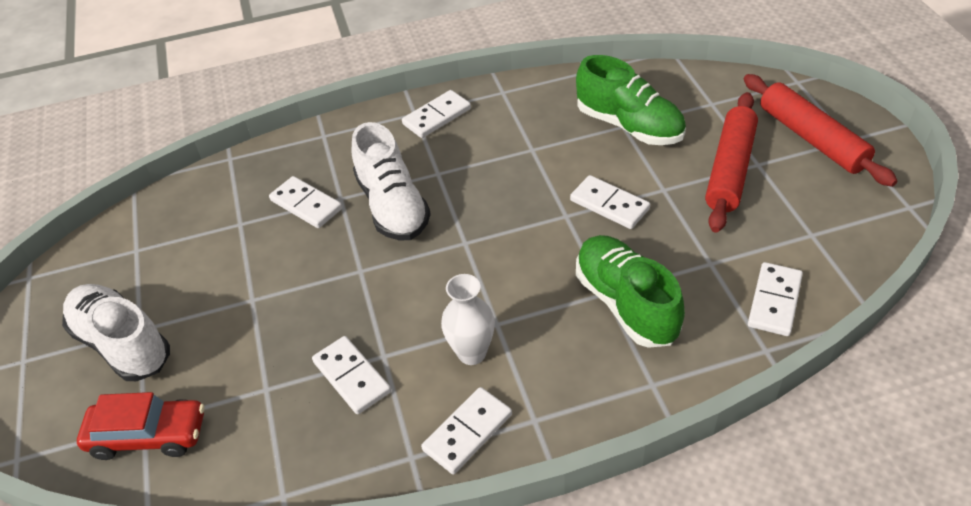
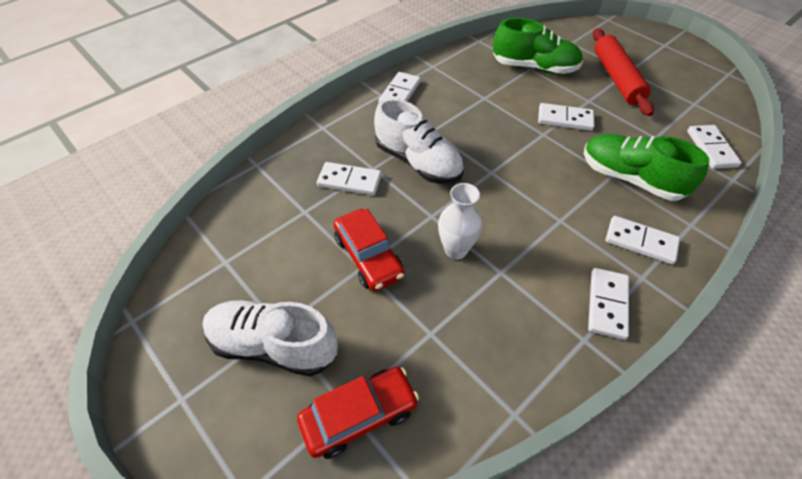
camera: 30 degrees left, 5 degrees up
(265, 291) = (368, 256): none -> red car
(352, 377) = (491, 297): white domino -> white domino (640, 241)
(472, 353) = (562, 247): white vase -> white vase (455, 250)
(812, 138) = (645, 49): red rolling pin -> none

